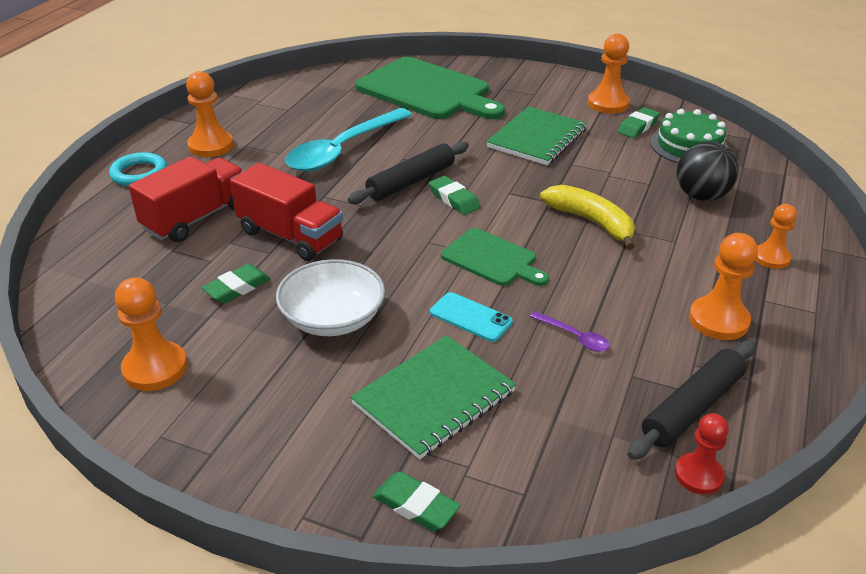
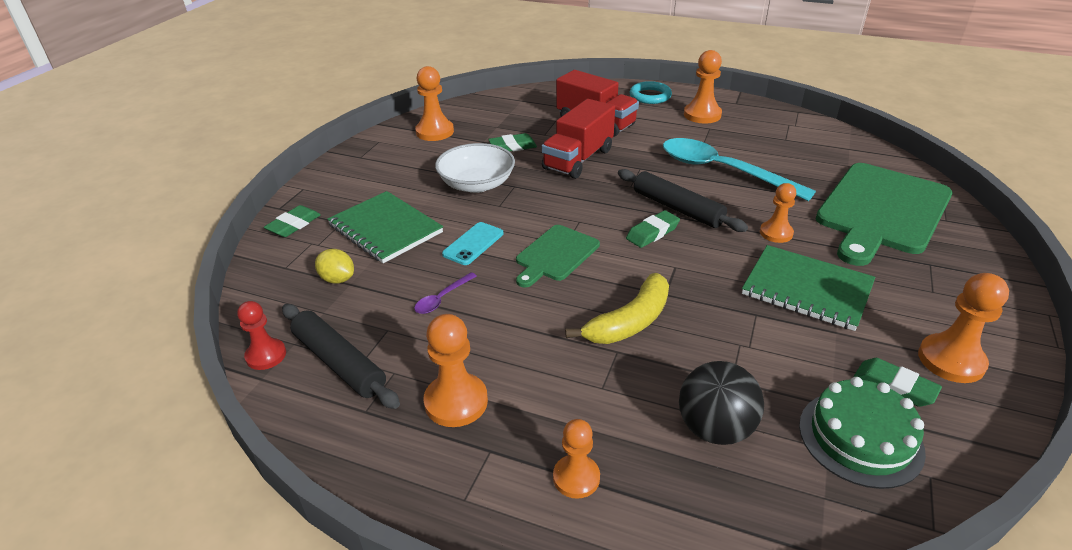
camera: 90 degrees right, 0 degrees up
(237, 288) = (512, 147): green eraser -> green eraser turned 60 degrees counterclockwise
(457, 139) = (776, 233): none -> orange pawn
(547, 431) = (337, 279): none -> yellow lemon

